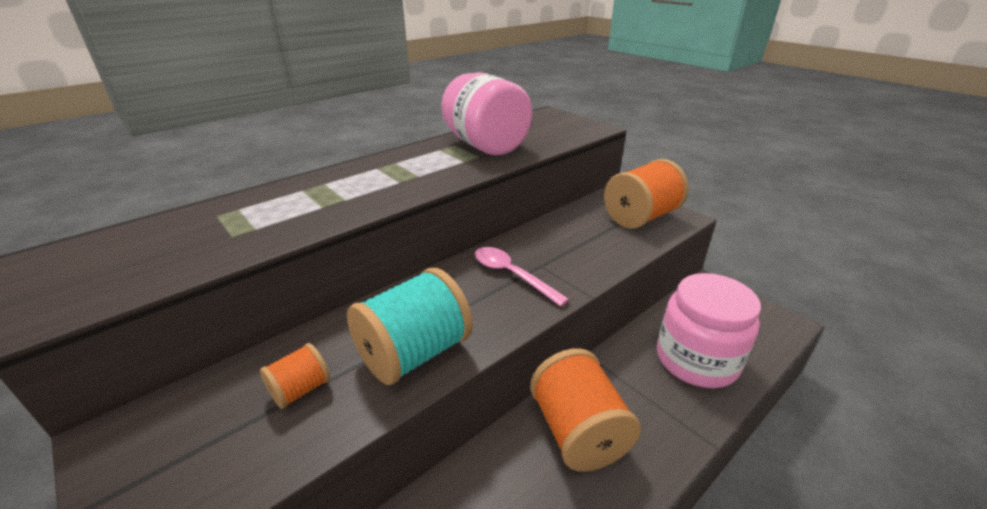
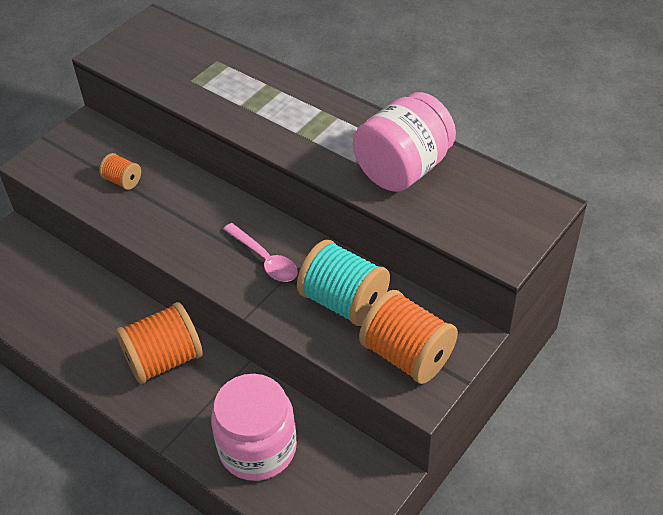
camera: 80 degrees right, 15 degrees up
(414, 353) = (160, 223): turquoise spool -> turquoise spool (344, 302)
(512, 275) = (265, 259): pink spoon -> pink spoon turned 105 degrees clockwise

